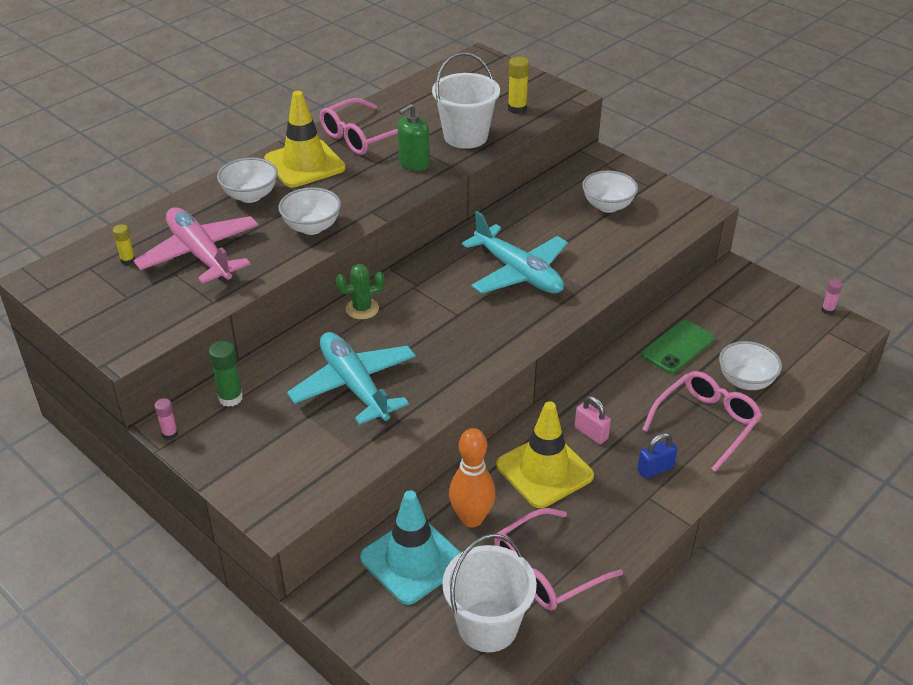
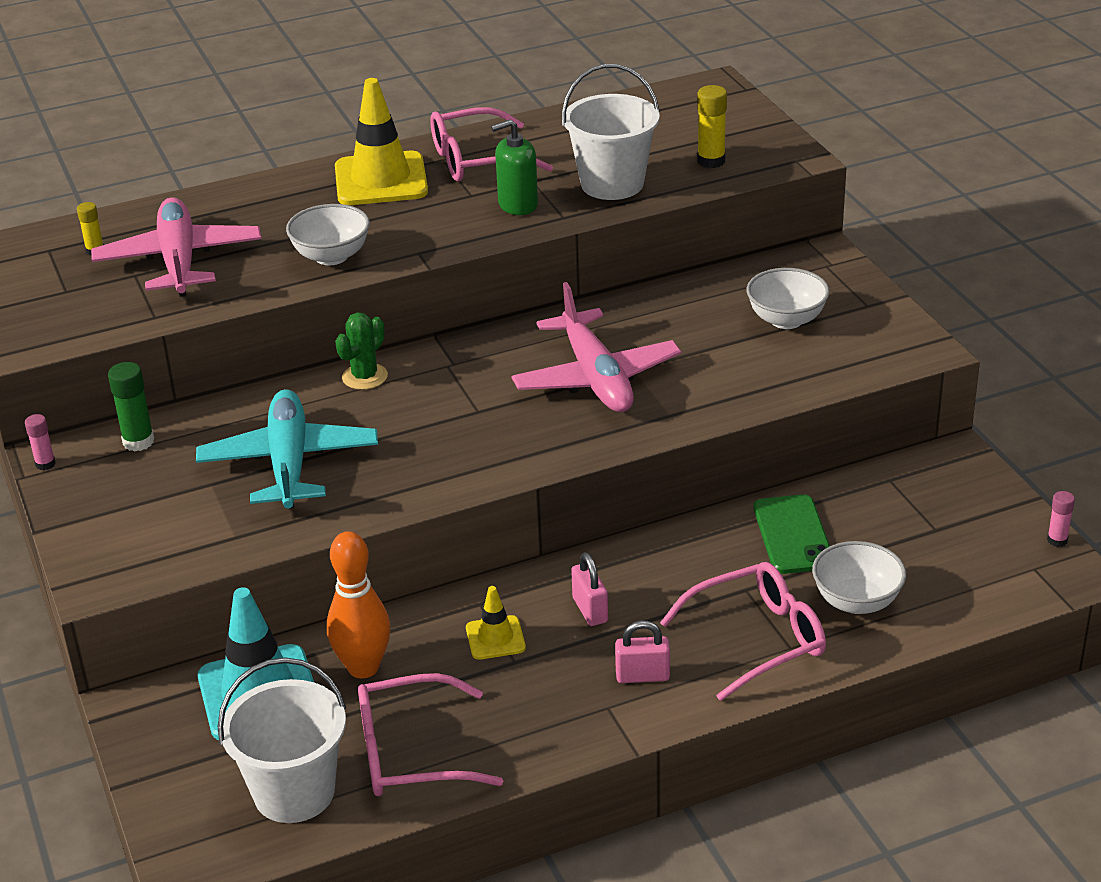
camera: 25 degrees right, 5 degrees down
(250, 196) = (287, 205): white bowl -> none
(362, 309) = (364, 377): green cactus -> green cactus turned 60 degrees counterclockwise
(518, 273) = (596, 378): turquoise plane -> pink plane
(544, 470) = (495, 638): yellow traffic cone -> yellow traffic cone, size x0.51
(655, 469) = (642, 676): blue padlock -> pink padlock
(678, 347) = (793, 535): green phone -> green phone turned 75 degrees counterclockwise

